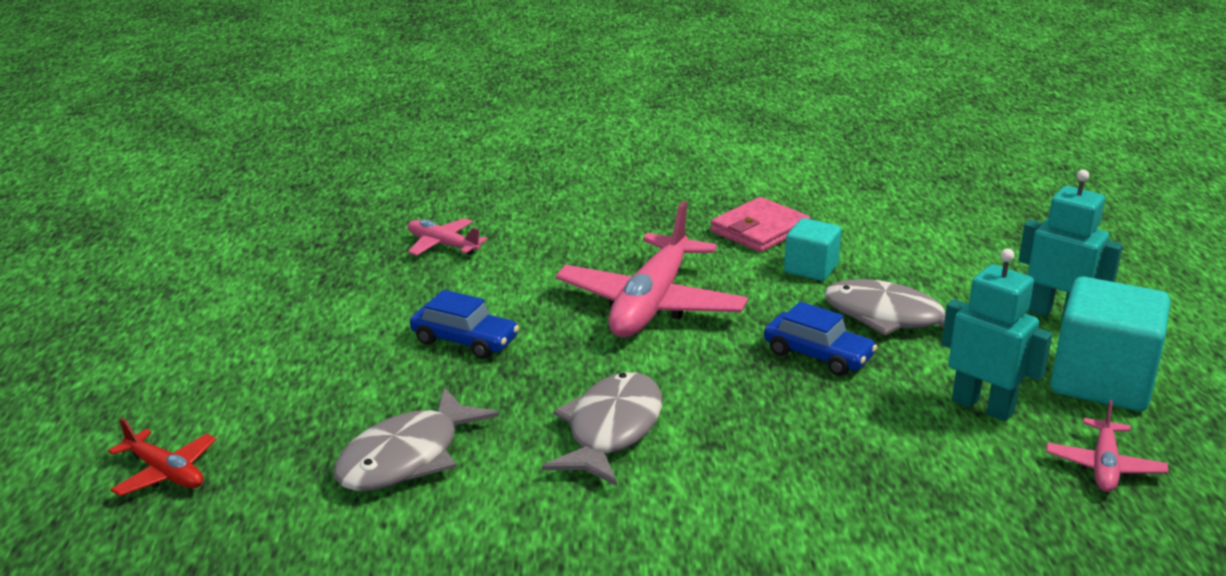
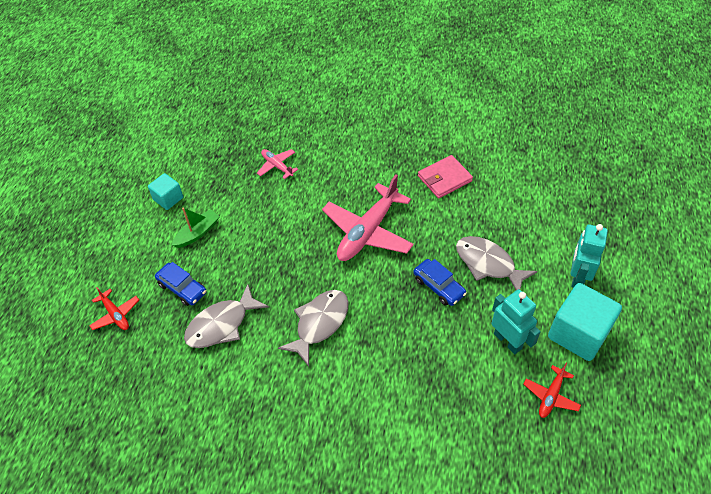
camera: 15 degrees right, 25 degrees up
(312, 342) = (197, 233): none -> green boat
(464, 341) = (269, 244): blue car -> blue car (182, 288)
(811, 268) = (460, 216): turquoise cube -> turquoise cube (168, 199)
(1056, 315) = (577, 277): turquoise robot -> turquoise robot turned 120 degrees counterclockwise
(1104, 466) = (551, 396): pink plane -> red plane

